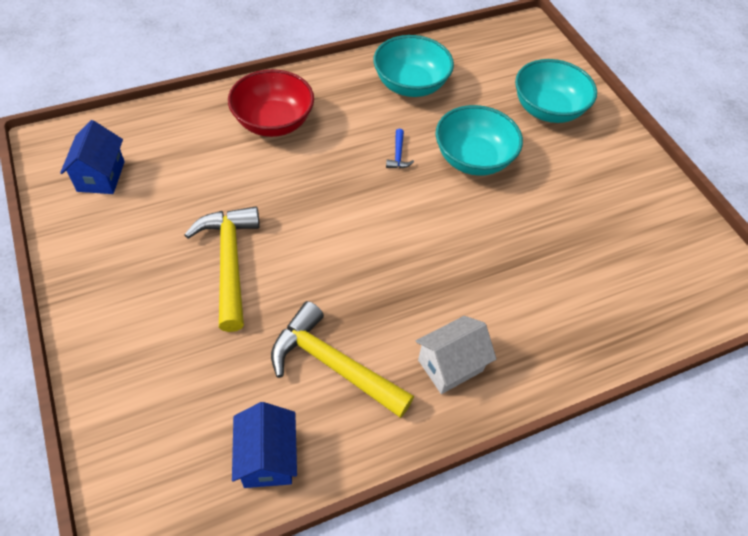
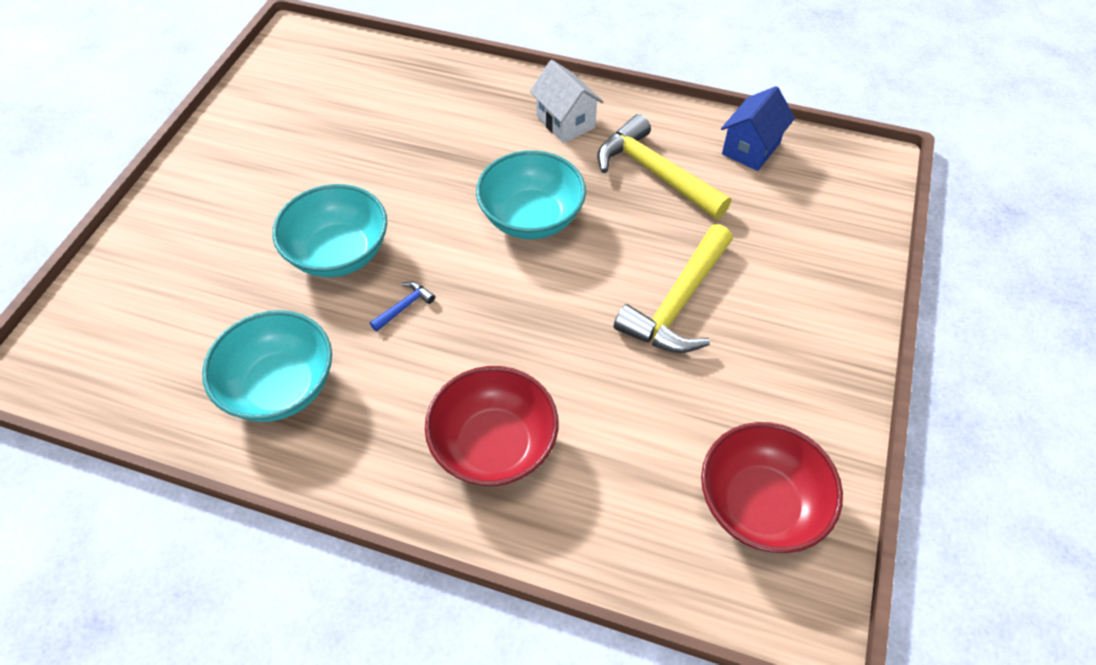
camera: 135 degrees left, 0 degrees up
(101, 176) = (760, 505): blue house -> red bowl
(332, 364) = (654, 173): yellow hammer -> yellow hammer turned 150 degrees clockwise
(450, 365) = (565, 122): white house -> white house turned 45 degrees clockwise
(547, 109) = (191, 253): turquoise bowl -> turquoise bowl (531, 218)

